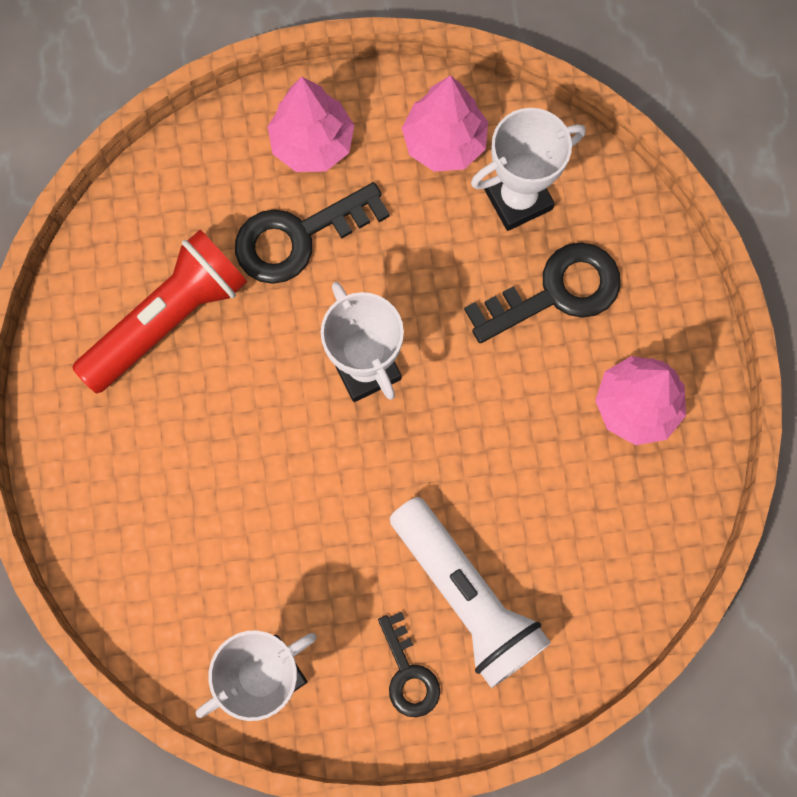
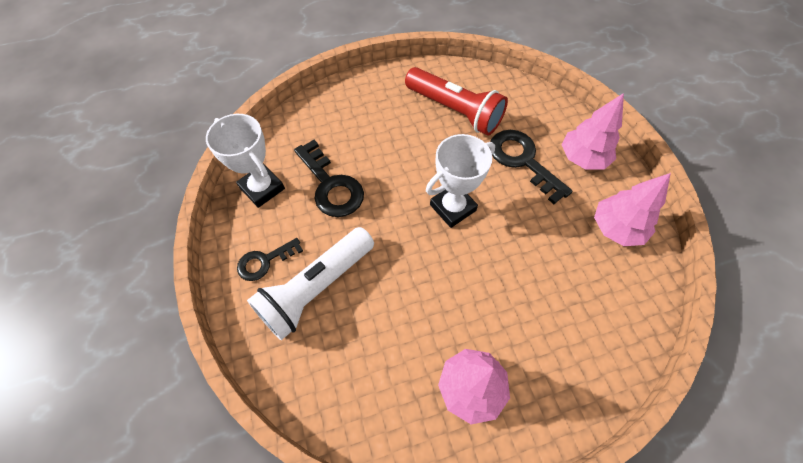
camera: 80 degrees right, 15 degrees down
(518, 199) = (597, 279): white trophy -> none
(556, 292) = (539, 315): black key -> black key (331, 185)

